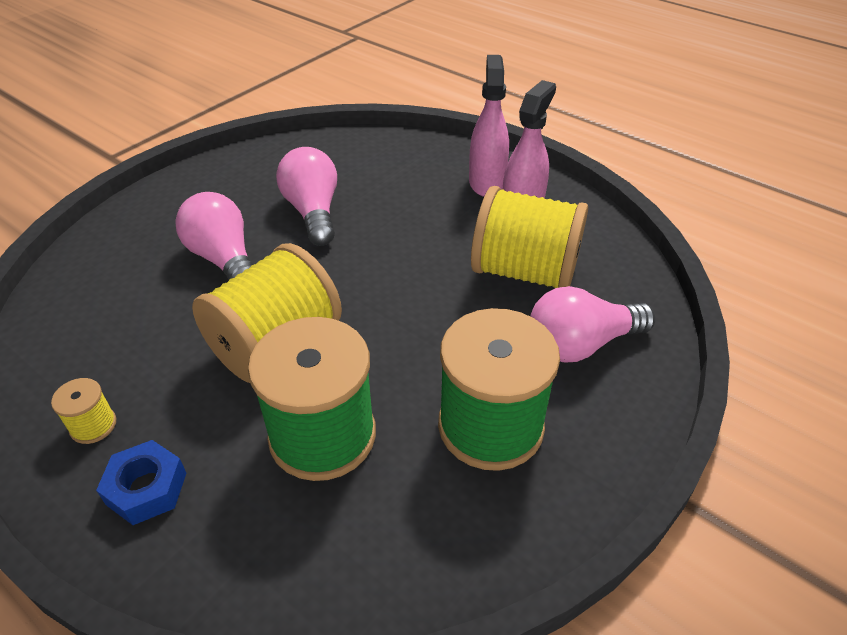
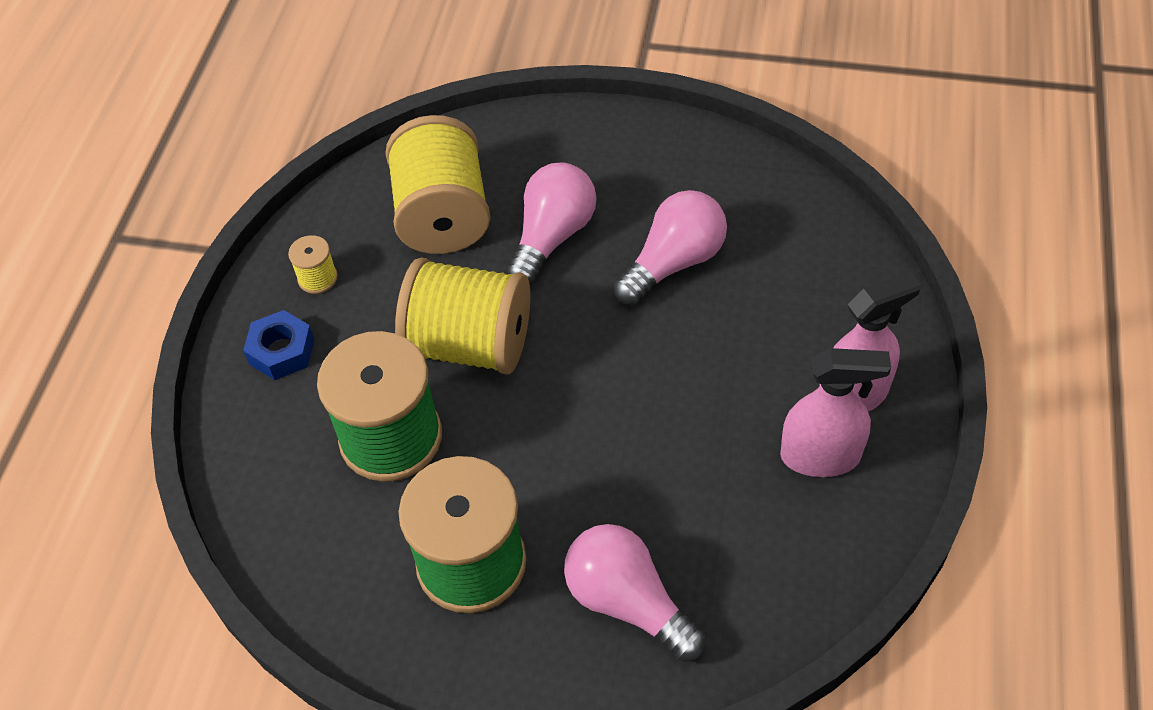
camera: 65 degrees right, 10 degrees up
(525, 272) = (710, 504): yellow spool -> yellow spool (443, 215)

